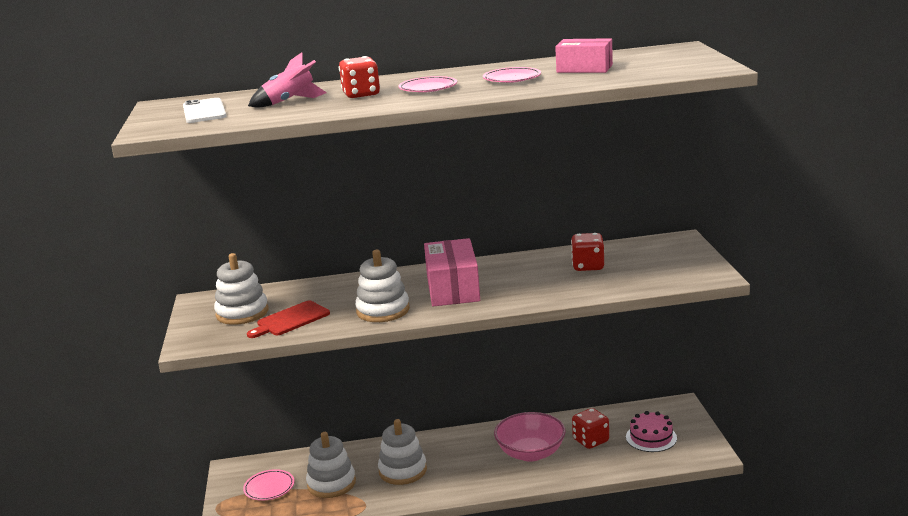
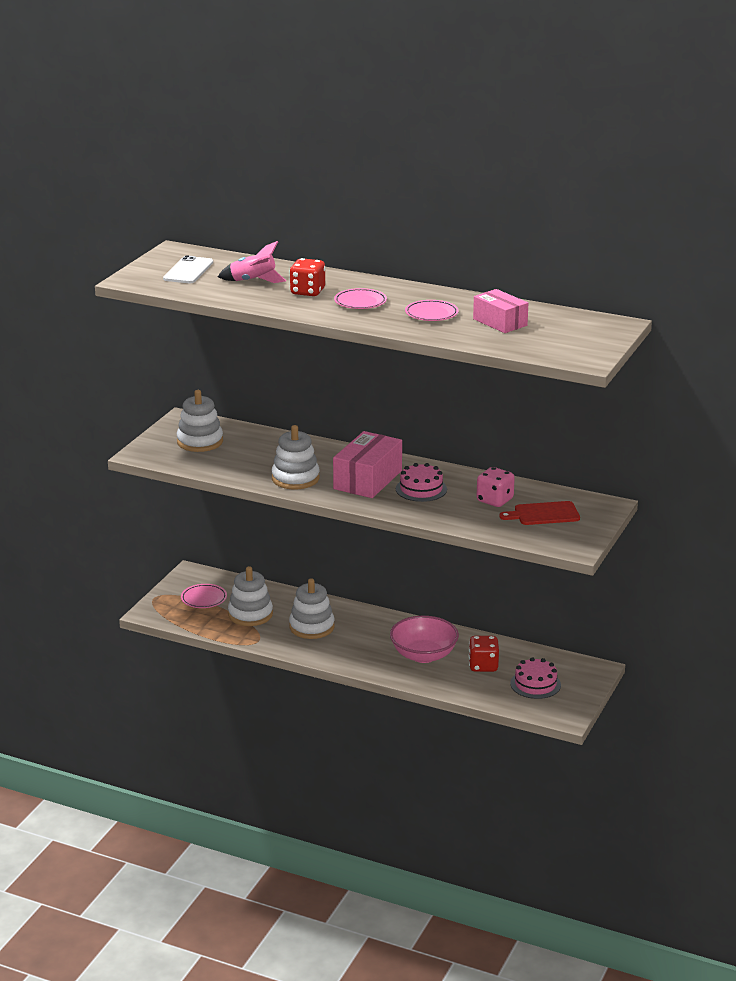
camera: 30 degrees right, 5 degrees up
(291, 320) = (225, 461): red cutting board -> red cutting board (544, 514)
(512, 279) = (421, 489): none -> pink cake
(588, 266) = (494, 500): red dice -> pink dice

